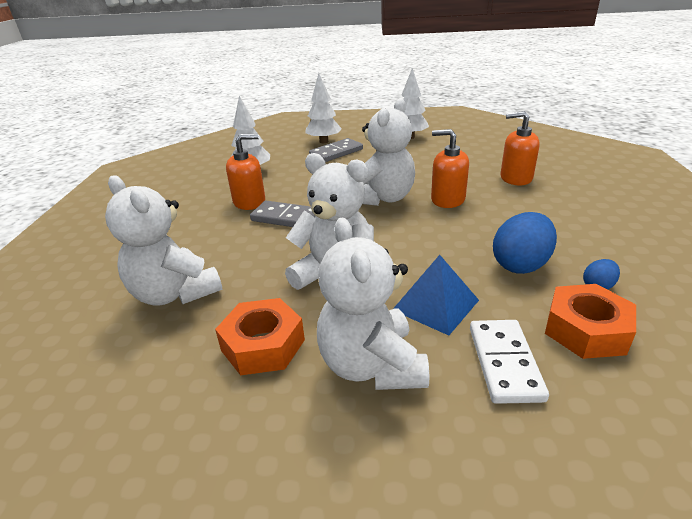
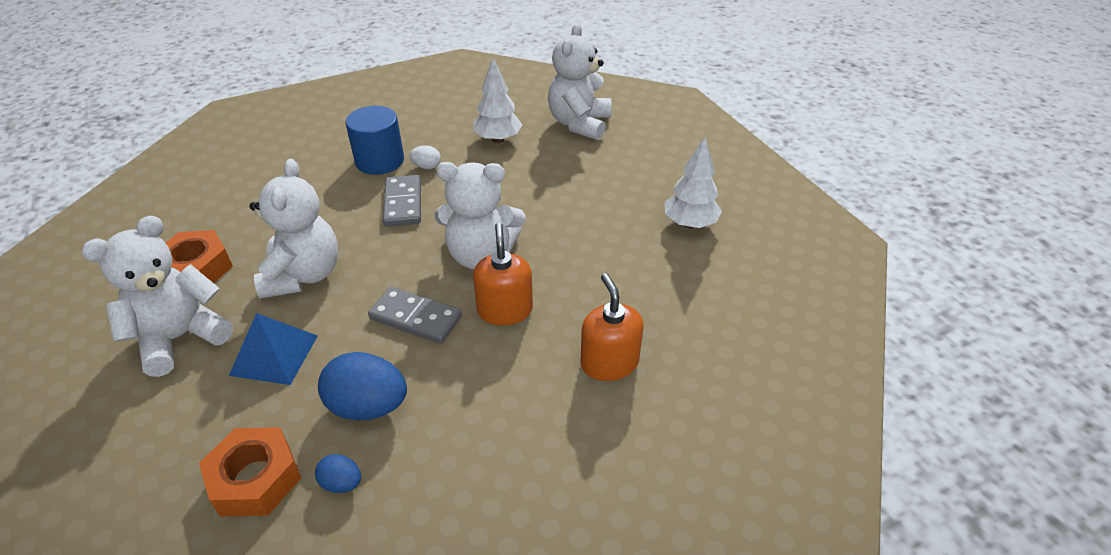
camera: 60 degrees right, 10 degrees up
(175, 293) = (254, 194): white teddy bear -> white teddy bear (579, 124)
(213, 220) = (380, 161): none -> blue cylinder
(249, 202) = (426, 167): orange soap dispenser -> white egg
(324, 141) = (618, 157): white tree -> none
(336, 153) = (589, 178): grey domino -> grey domino (415, 318)
(505, 363) = (195, 422): white domino -> none

